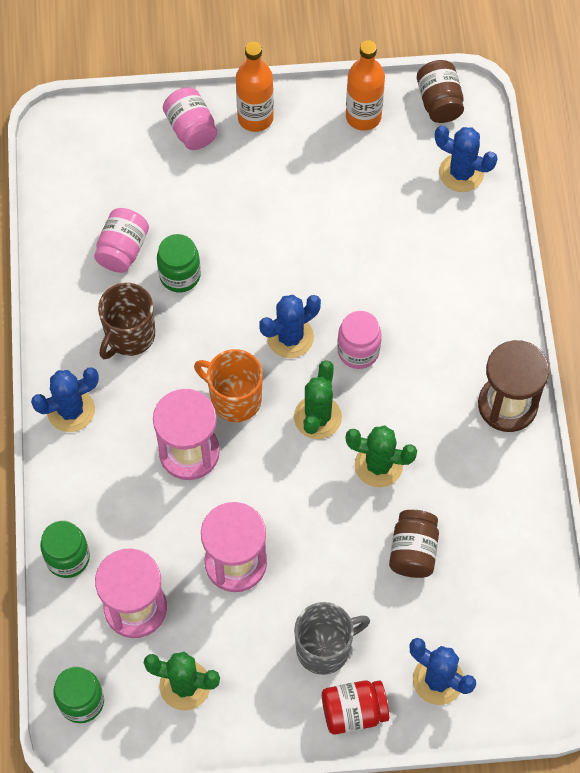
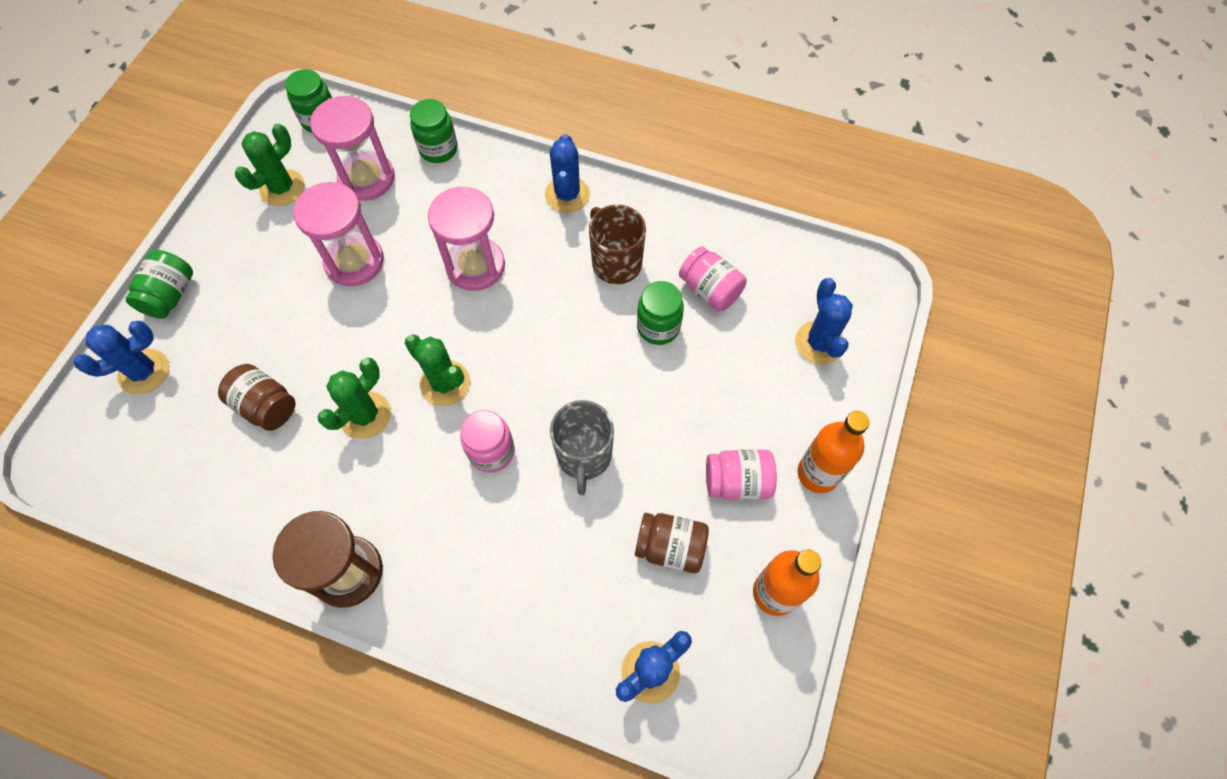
camera: 115 degrees right, 0 degrees up
(191, 129) = (827, 403): pink jar -> pink jar (737, 482)
(234, 399) = (505, 321): orange mug -> none
(290, 337) = (541, 395): blue cactus -> blue cactus (819, 343)
(325, 648) = (236, 297): grey mug -> grey mug (584, 456)
(353, 712) = (170, 295): red jar -> green jar
(439, 102) = (761, 696): brown jar -> brown jar (670, 547)

